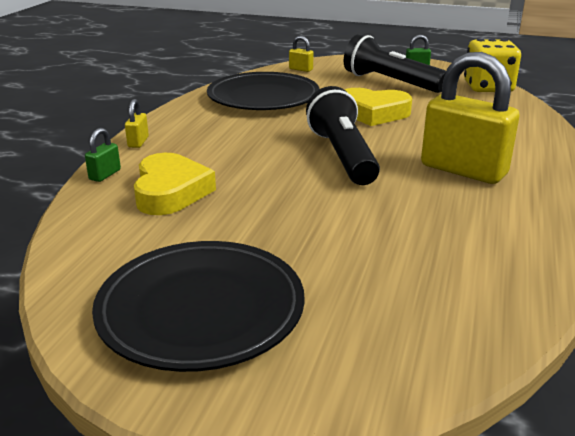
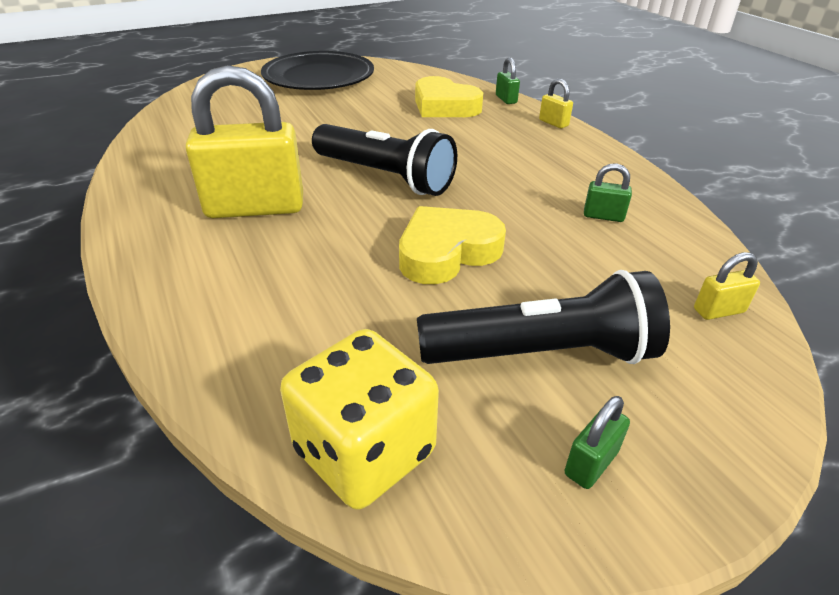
camera: 135 degrees right, 10 degrees up
(263, 97) = (603, 216): black plate -> green padlock

